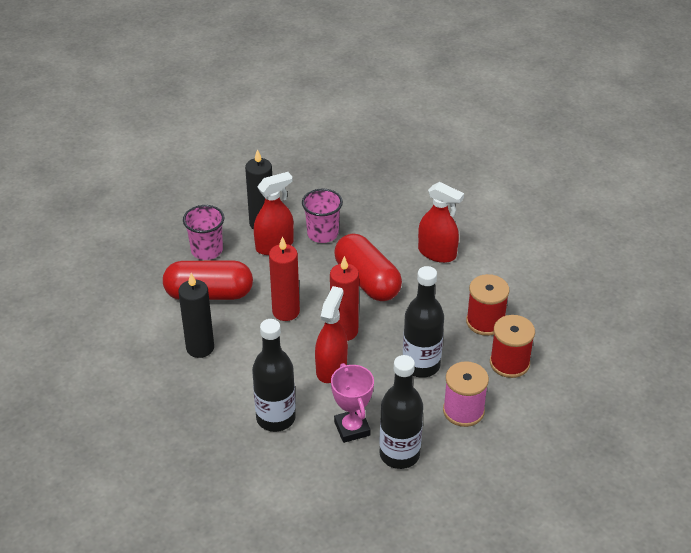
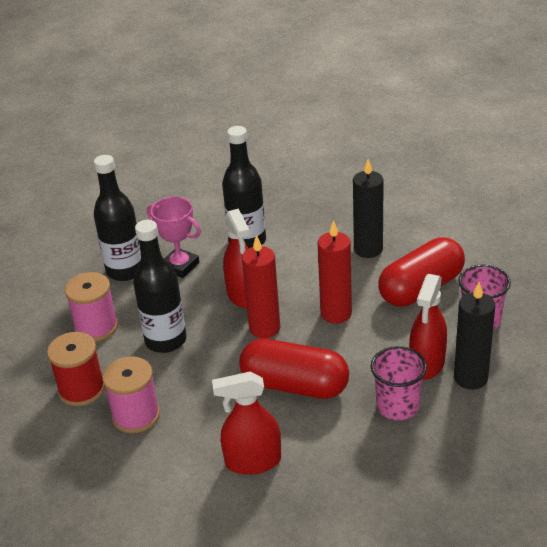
camera: 145 degrees right, 5 degrees down
(485, 321) = (136, 415): red spool -> pink spool

